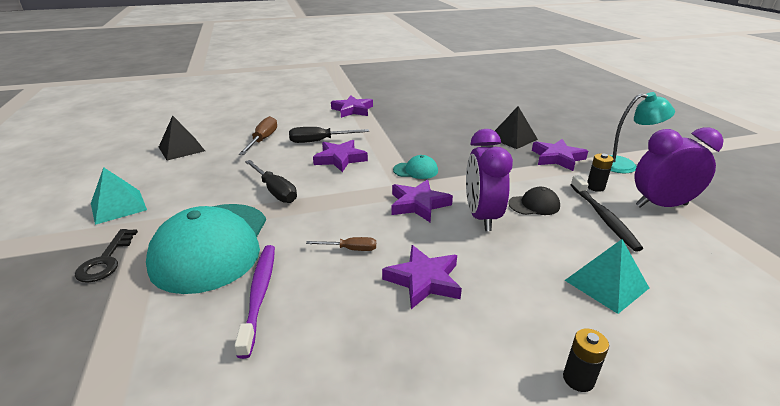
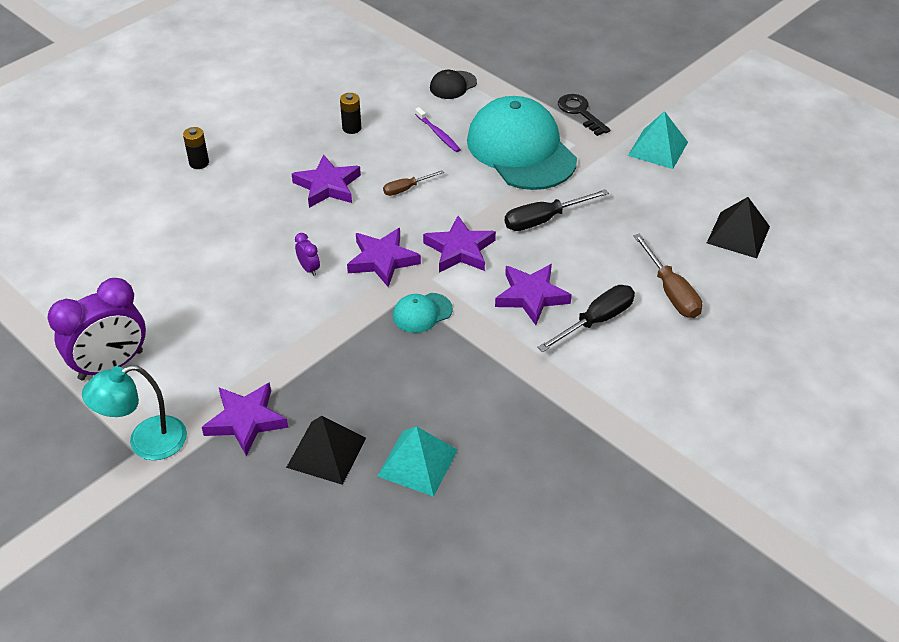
camera: 150 degrees right, 15 degrees up
(259, 294) = (438, 134): purple toothbrush -> purple toothbrush, size x0.62
(275, 191) = (544, 220): black screwdriver -> black screwdriver turned 45 degrees counterclockwise
(352, 110) = (643, 431): purple star -> purple star (460, 250)
(481, 217) = (309, 269): purple clock -> purple clock, size x0.42
(534, 205) = (258, 308): black cap -> black cap (453, 85)
(595, 187) = (189, 370): black battery -> black battery (351, 128)
(603, 217) = (180, 318): black toothbrush -> none
(606, 284) = (179, 236): turquoise pyramid -> turquoise pyramid (417, 463)

